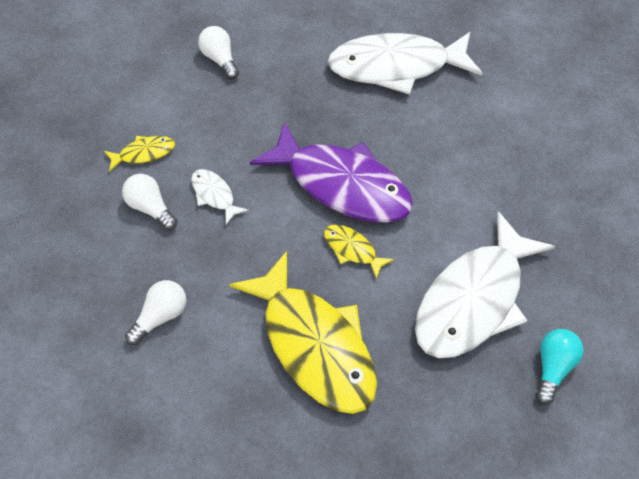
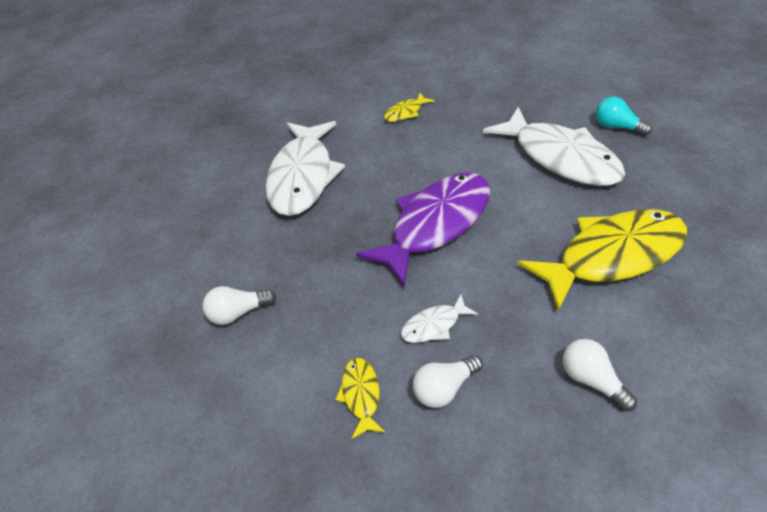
camera: 75 degrees left, 10 degrees down
(352, 249) = (510, 223): yellow fish -> yellow fish (405, 112)

